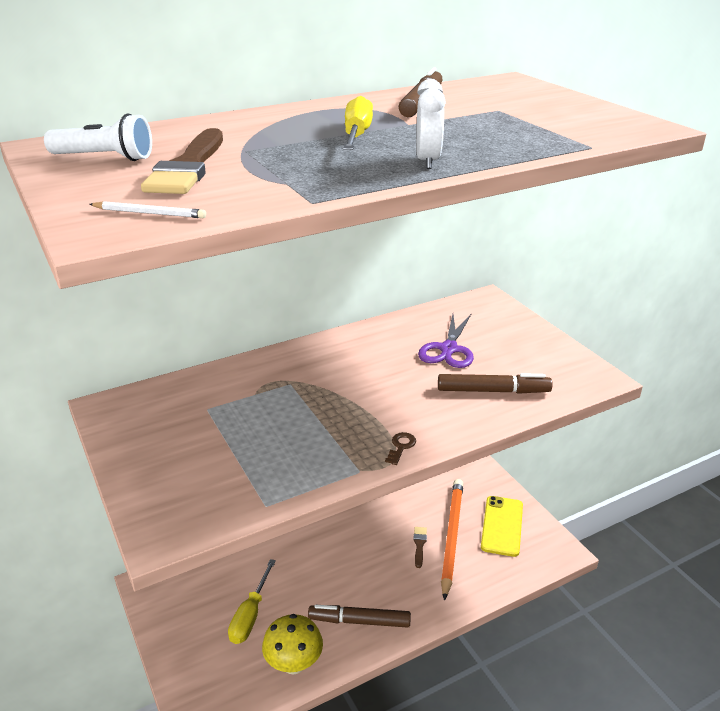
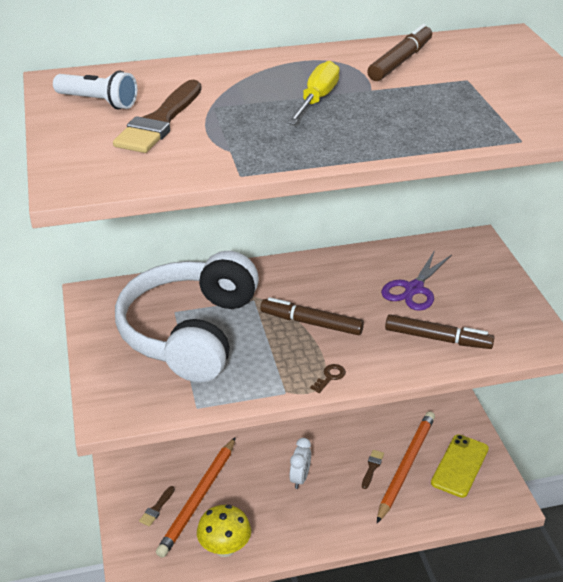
camera: 15 degrees right, 5 degrees up
(149, 213) = (112, 170): white pencil -> none
(206, 636) = (156, 508): none -> brown brush
(231, 427) = (190, 332): none -> white headphones
(250, 615) = (198, 499): yellow screwdriver -> orange pencil
(359, 621) = (293, 524): brown marker -> brown marker (311, 323)
(427, 161) = (360, 140): white clock -> white clock (300, 478)

